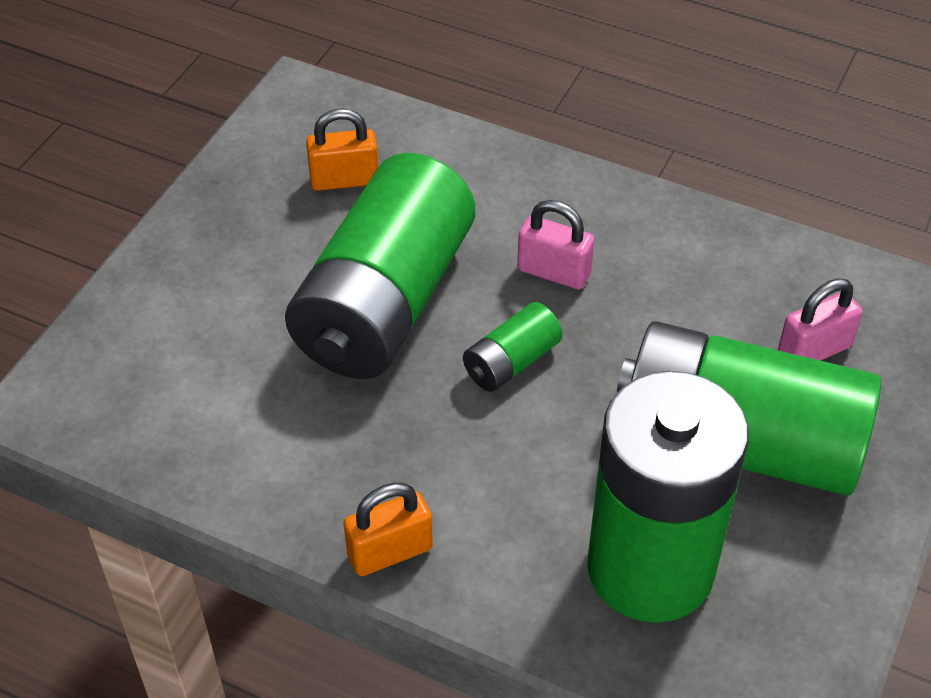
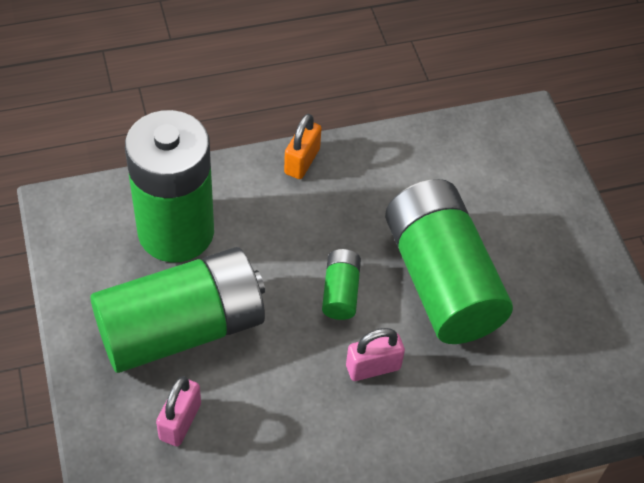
camera: 135 degrees right, 5 degrees up
(344, 180) = (554, 343): orange padlock -> none

